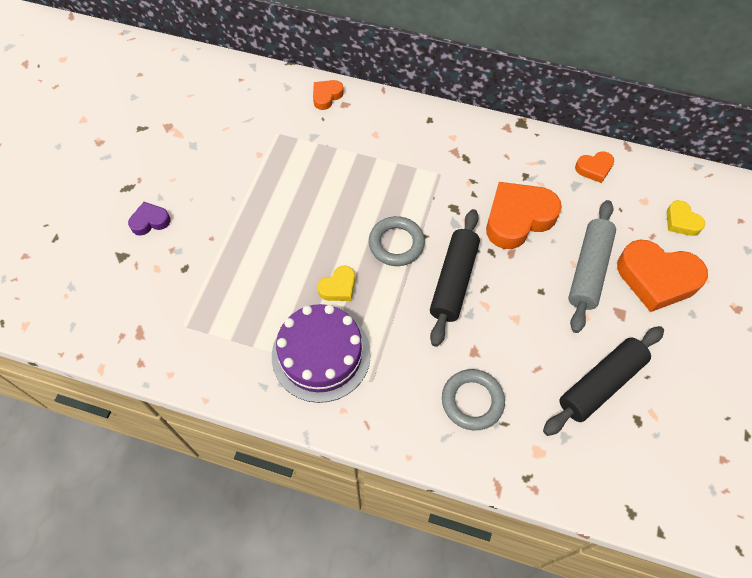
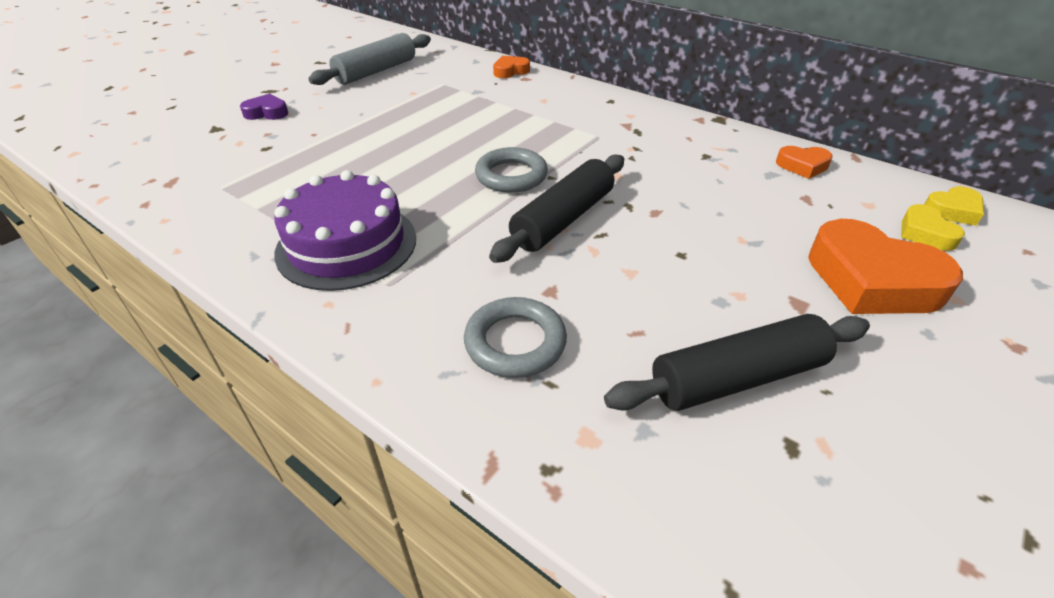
camera: 20 degrees right, 20 degrees down
(338, 287) = (416, 194): yellow heart -> yellow heart (952, 211)
(518, 218) = (679, 186): orange heart -> none
(588, 270) = (762, 249): grey rolling pin -> grey rolling pin (376, 71)

